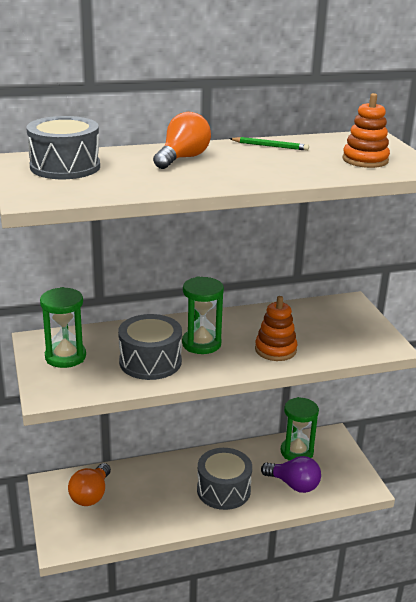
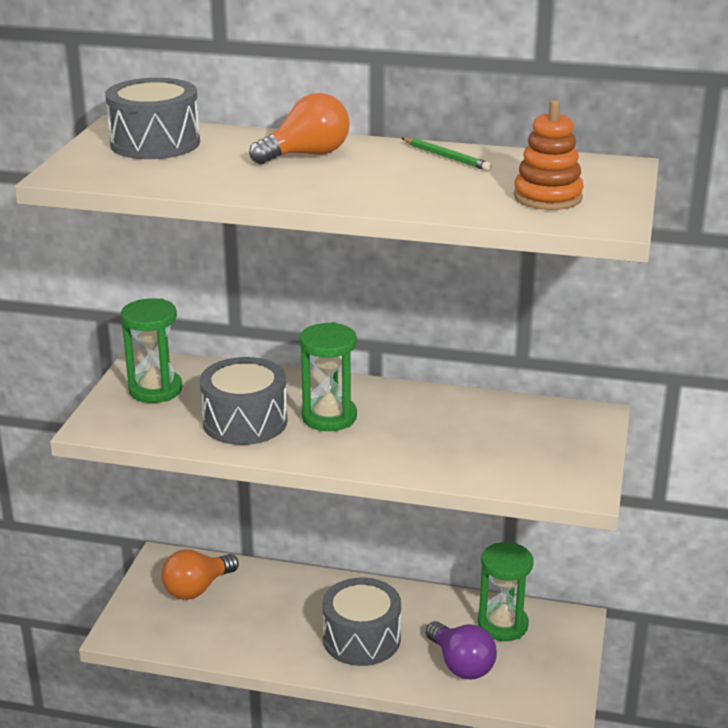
camera: 30 degrees right, 0 degrees up
(275, 350) = (416, 450): orange stacking toy -> none

